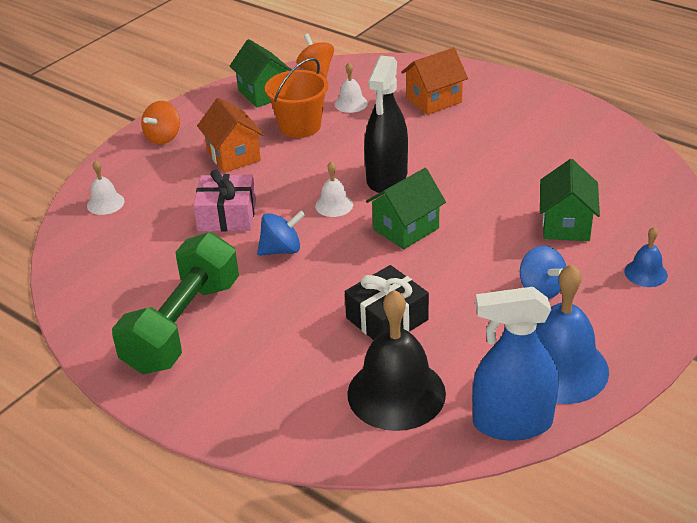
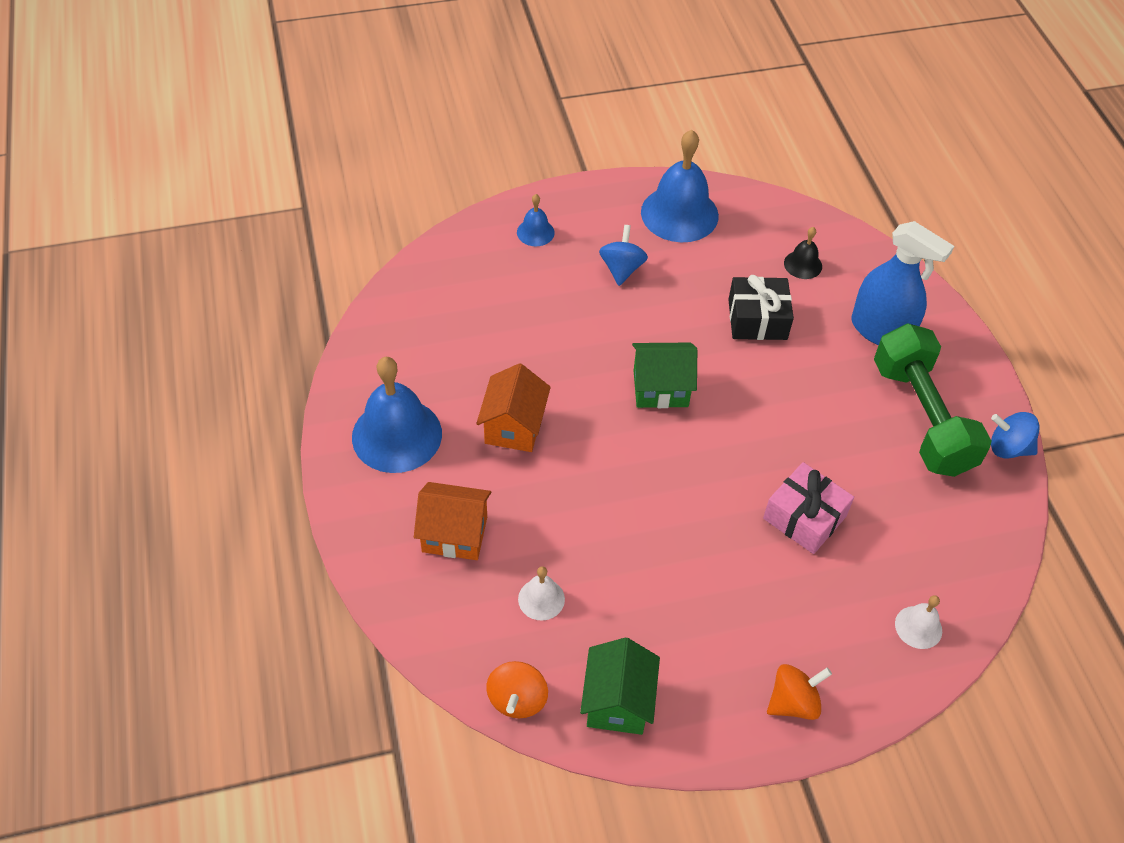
camera: 145 degrees left, 15 degrees up
(183, 325) = (921, 417): green dumbbell -> green dumbbell turned 75 degrees counterclockwise
(233, 156) = (737, 605): orange house -> orange house (514, 426)
(281, 250) = (785, 440): blue spinning top -> blue spinning top (1008, 448)
(300, 126) = (629, 601): orange bucket -> none
(334, 205) = (696, 459): white bell -> none
(387, 178) = (616, 458): black spray bottle -> none
(396, 393) = (803, 264): black bell -> black bell, size x0.48
(512, 423) = (748, 203): blue spray bottle -> blue spray bottle (881, 331)
(533, 117) = (397, 435): none -> blue bell
(566, 225) = (533, 304): green house -> none

